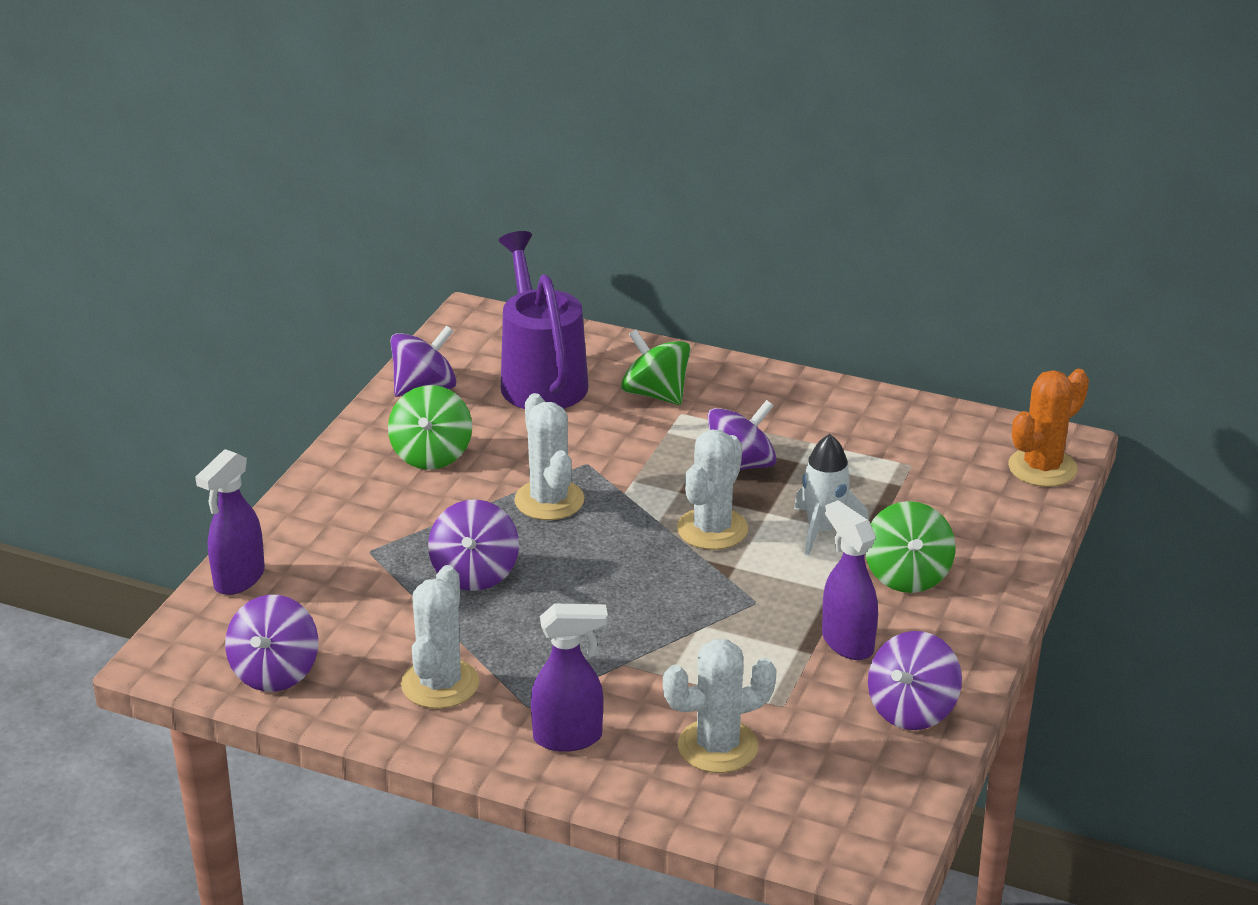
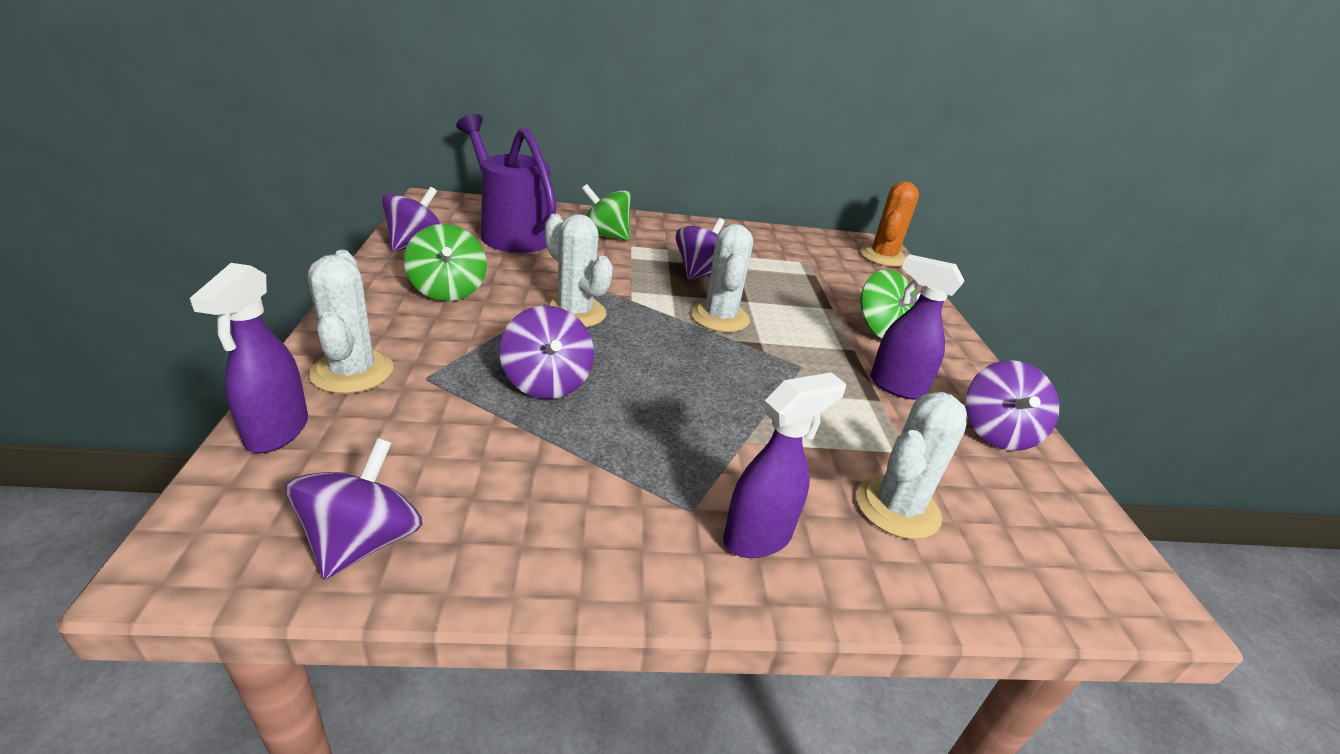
camera: 30 degrees left, 0 degrees up
(275, 672) = (363, 541): purple spinning top -> purple spinning top turned 150 degrees counterclockwise
(440, 684) = (580, 507): white cactus -> white cactus (352, 372)
(823, 530) = (797, 308): white rocket -> none

